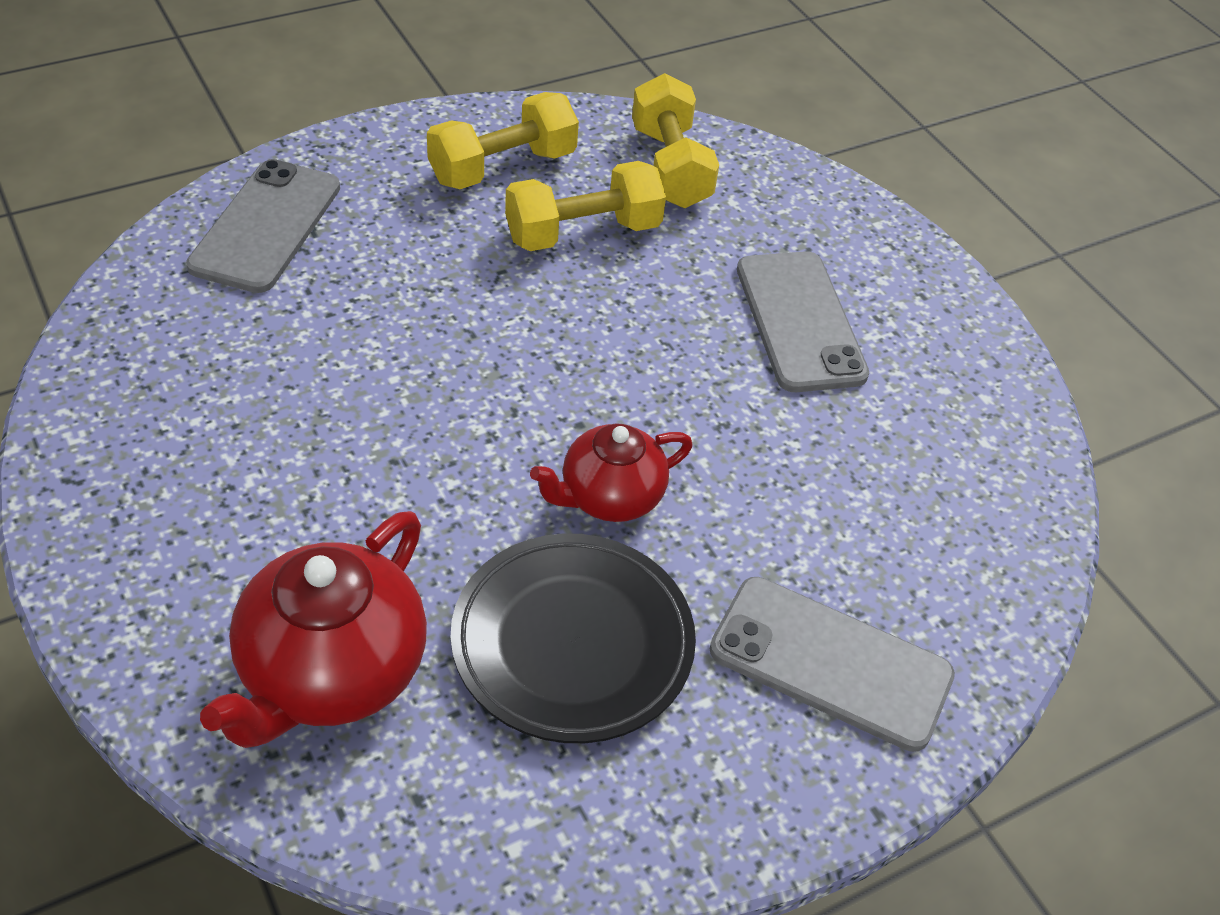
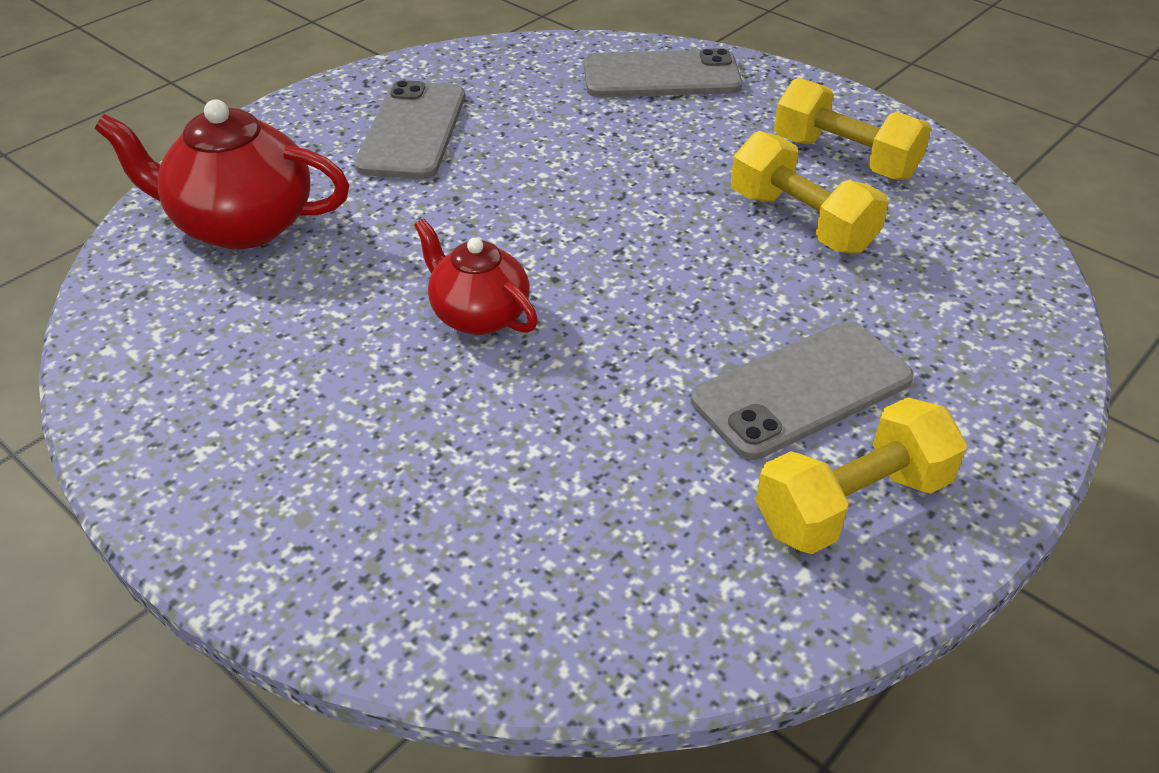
camera: 75 degrees right, 5 degrees down
(572, 643) = (308, 332): black plate -> none
(670, 167) = (953, 251): yellow dumbbell -> yellow dumbbell (853, 504)
(830, 663) = (344, 501): grey phone -> grey phone (412, 131)

